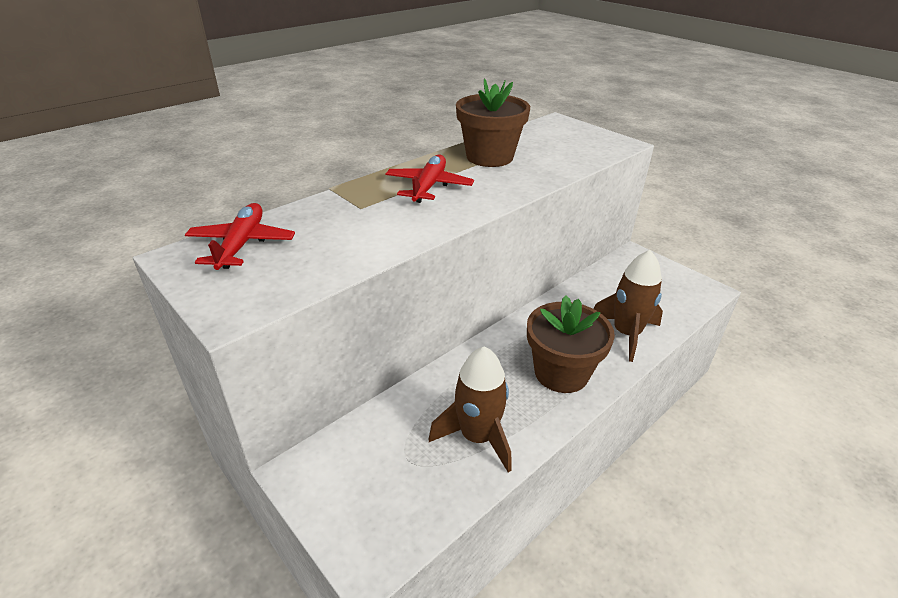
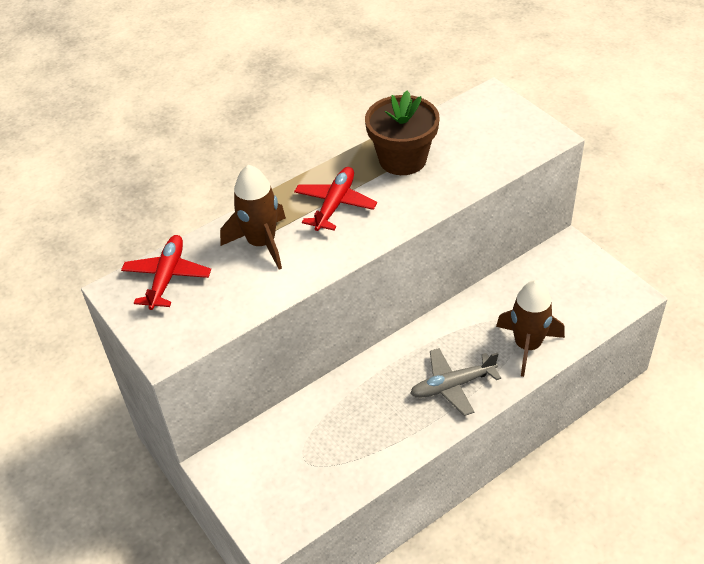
camera: 10 degrees right, 10 degrees up
(477, 437) = (365, 443): brown rocket -> brown rocket (261, 243)
(561, 373) = (452, 385): brown flower pot -> grey plane

